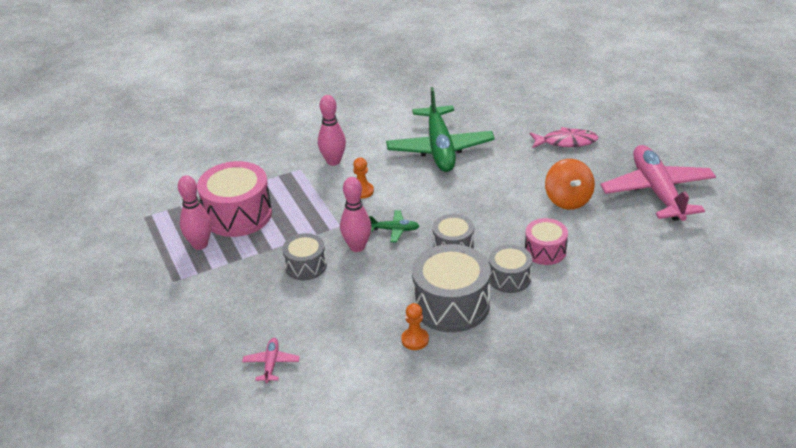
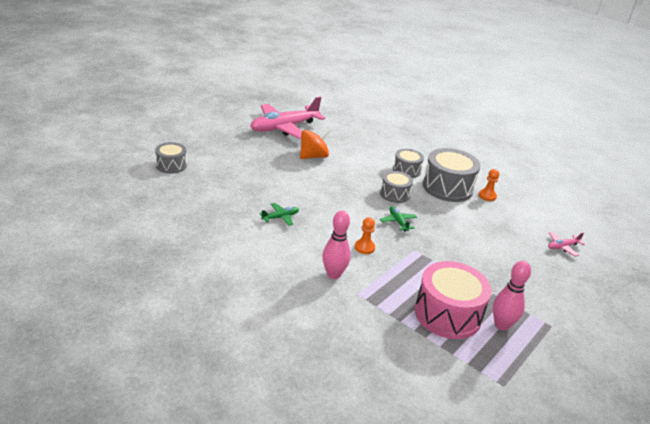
camera: 120 degrees left, 5 degrees down
(306, 266) = (470, 255): grey drum -> grey drum (171, 165)
(357, 247) = (430, 235): pink bowling pin -> none
(440, 148) = (280, 217): green plane -> green plane, size x0.41
(545, 251) = (371, 160): pink drum -> none
(566, 142) = (241, 161): pink fish -> none

